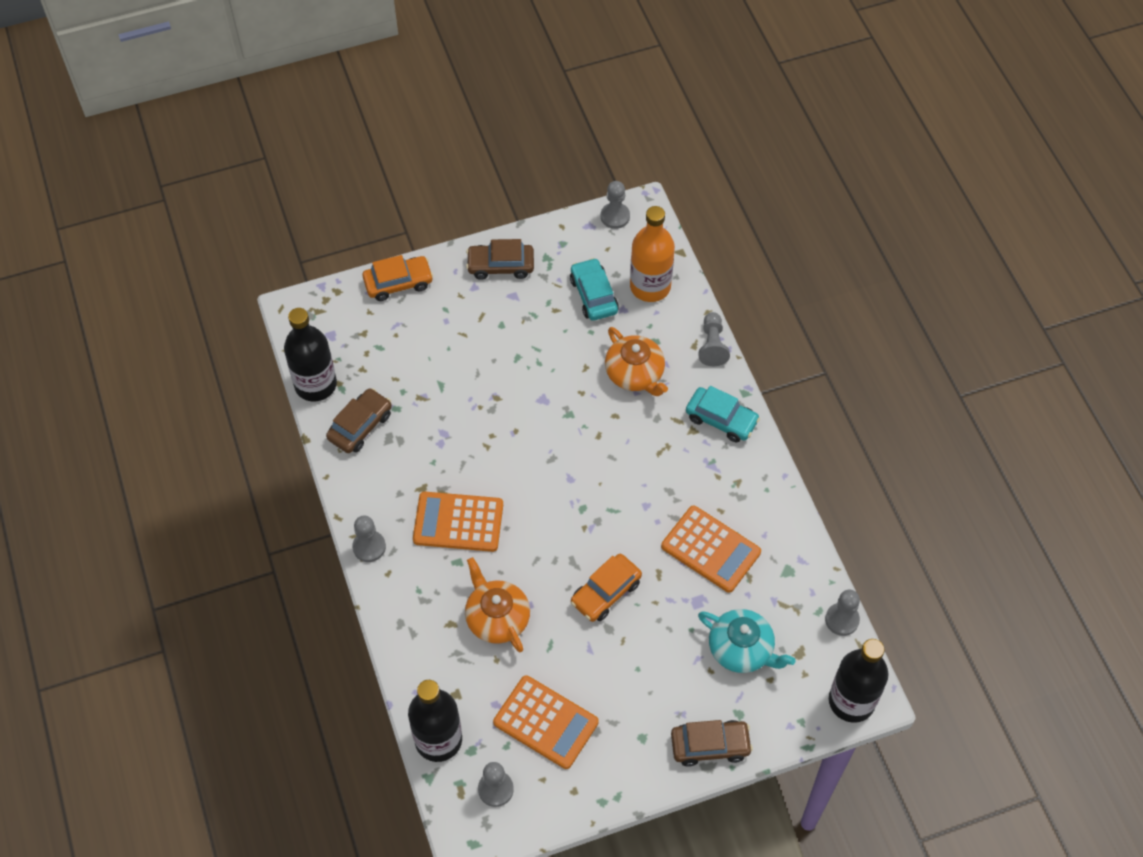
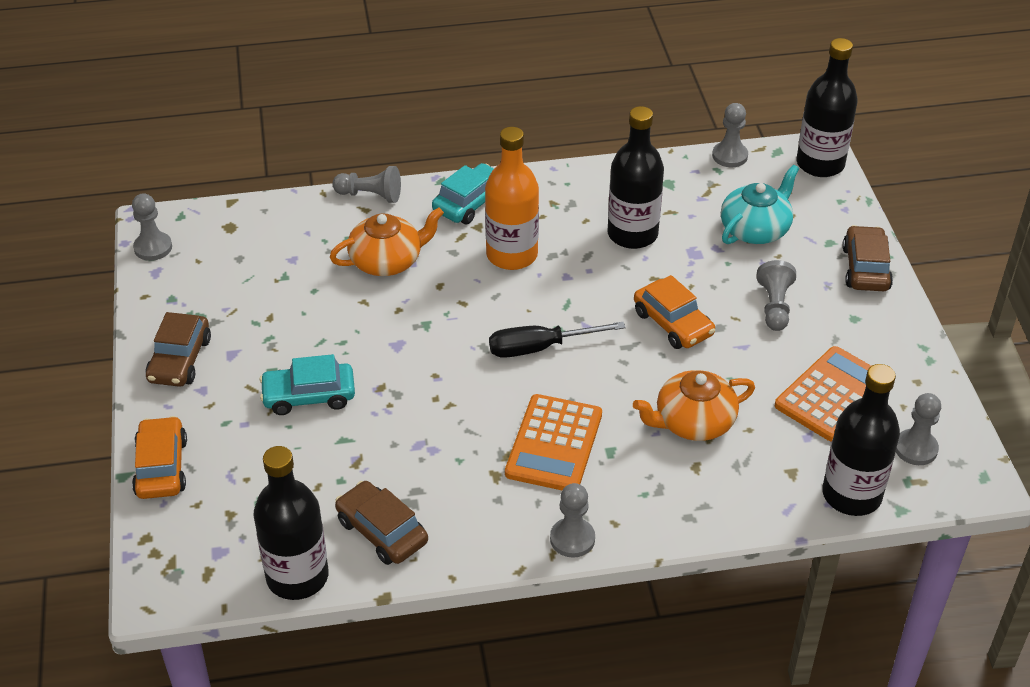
camera: 80 degrees left, 15 degrees down
(558, 498) = (540, 348): none -> black screwdriver
(593, 295) = (262, 281): turquoise car -> turquoise car (309, 396)
(643, 671) = (774, 306): none -> grey pawn
(650, 286) = (269, 232): orange bottle -> orange bottle (512, 255)
(710, 549) = (632, 234): orange calculator -> black bottle

